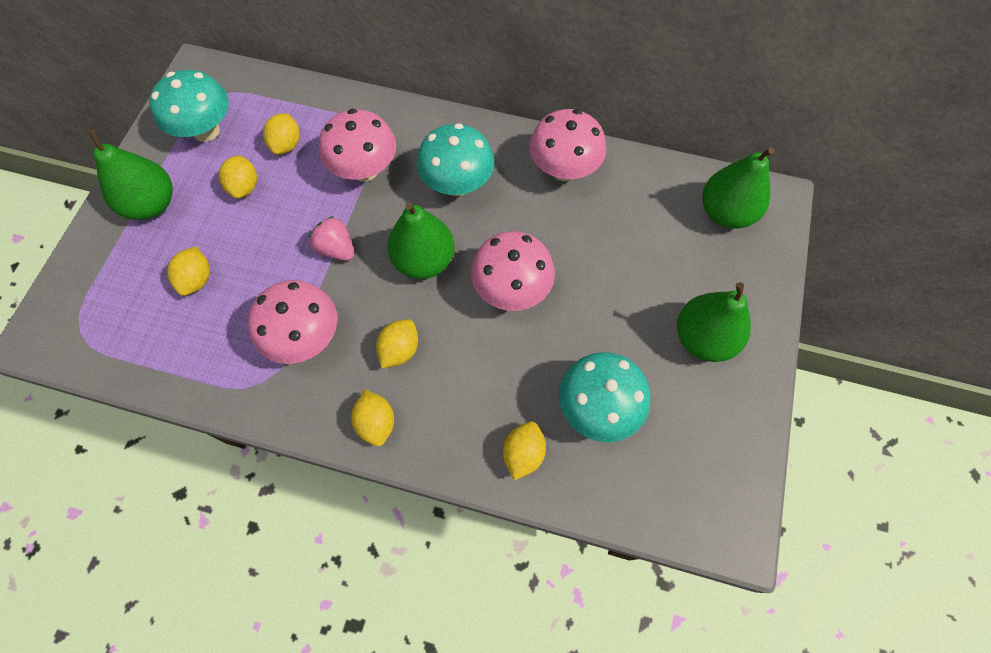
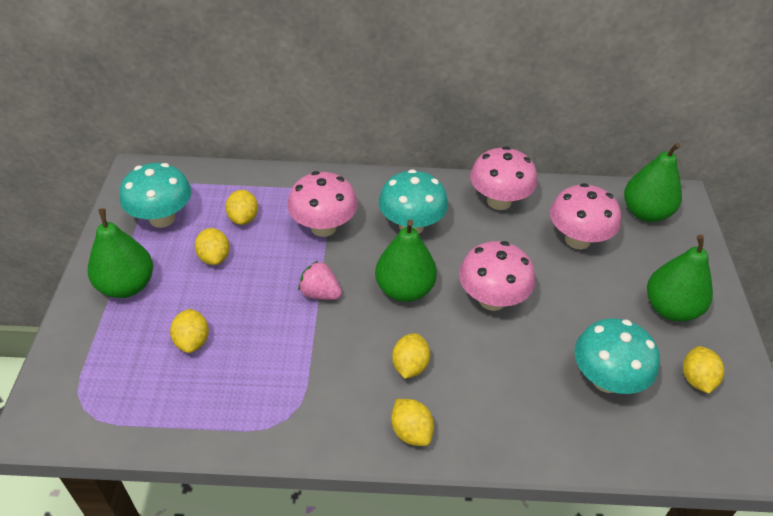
camera: 15 degrees left, 20 degrees down
(305, 337) = (316, 372): pink mushroom -> pink mushroom (577, 240)
(523, 453) = (557, 430): yellow lemon -> yellow lemon (696, 379)

